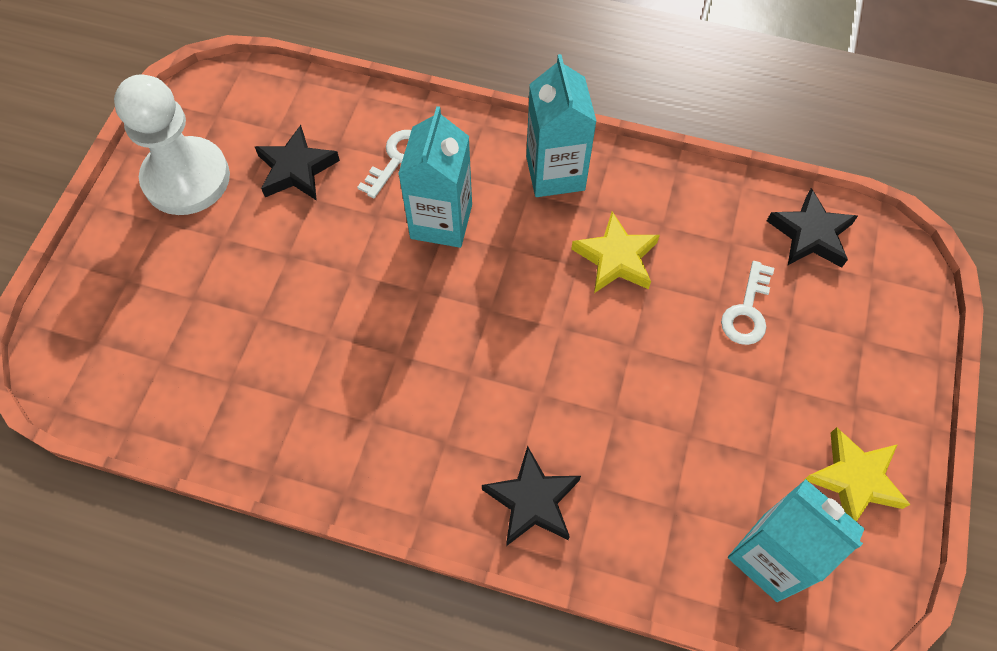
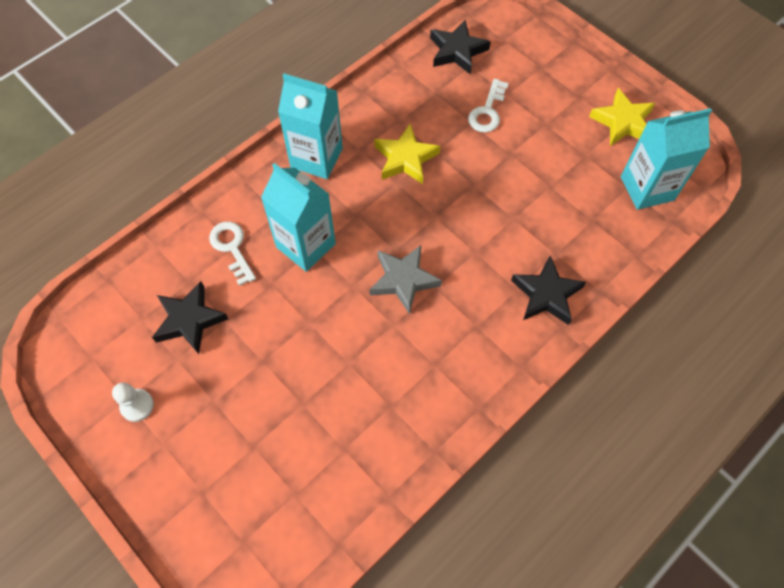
camera: 60 degrees left, 0 degrees up
(186, 178) = (137, 405): white pawn -> white pawn, size x0.41
(457, 337) = (403, 280): none -> grey star
(747, 311) = (487, 111): white key -> white key turned 60 degrees clockwise

